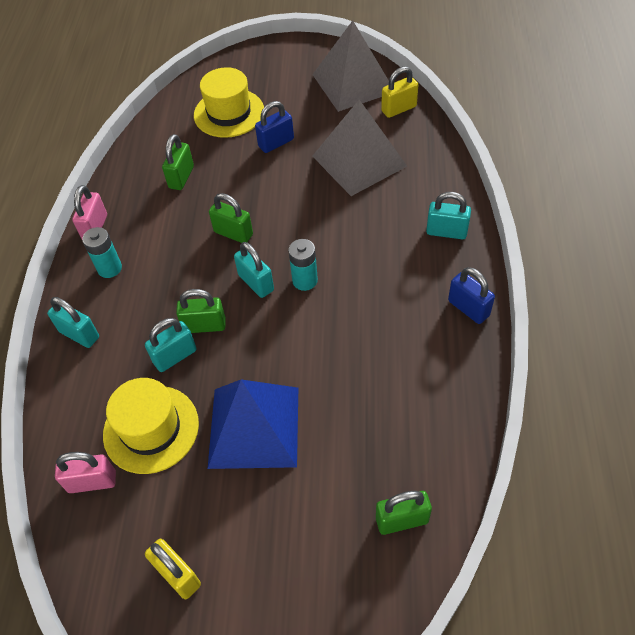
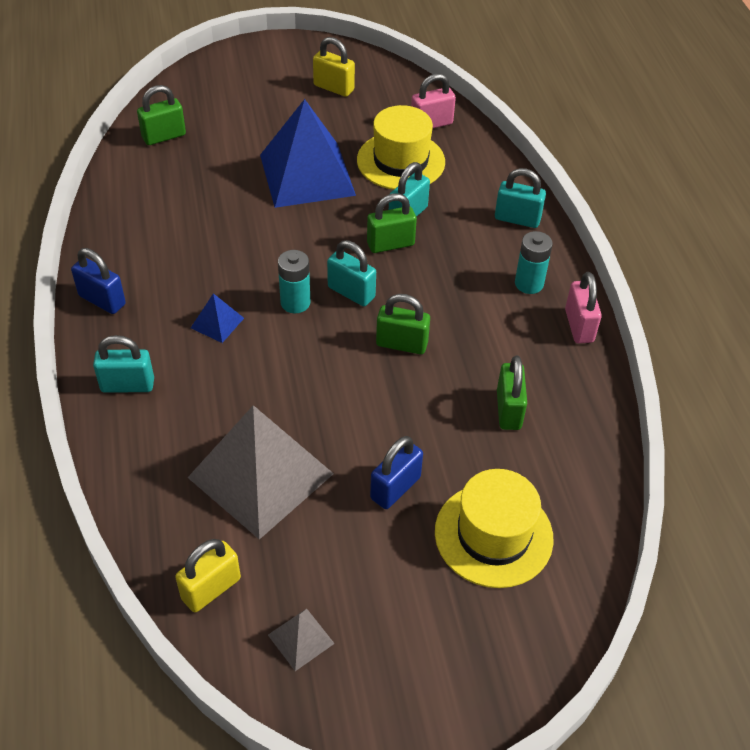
camera: 160 degrees right, 5 degrees down
(353, 83) = (300, 639): grey pyramid -> grey pyramid, size x0.42
(372, 272) = (217, 323): none -> blue pyramid

